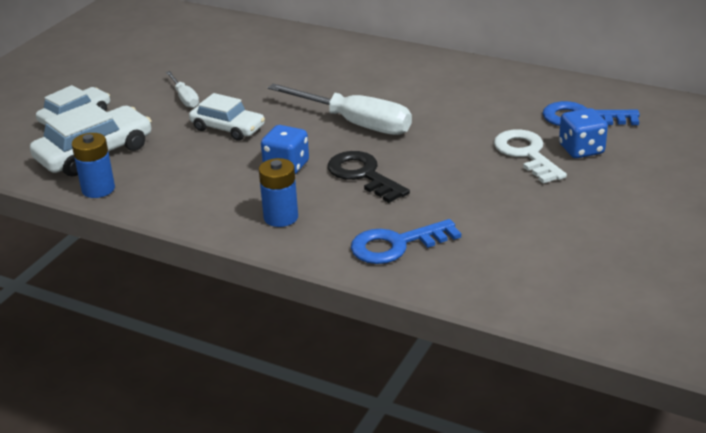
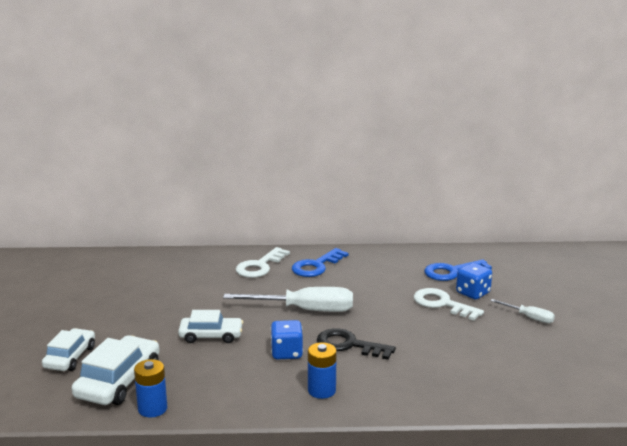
camera: 30 degrees left, 10 degrees down
(185, 98) = (151, 321): white screwdriver -> white screwdriver (529, 317)
(356, 62) = (259, 266): none -> white key
(396, 245) = (422, 387): blue key -> blue key (316, 266)

